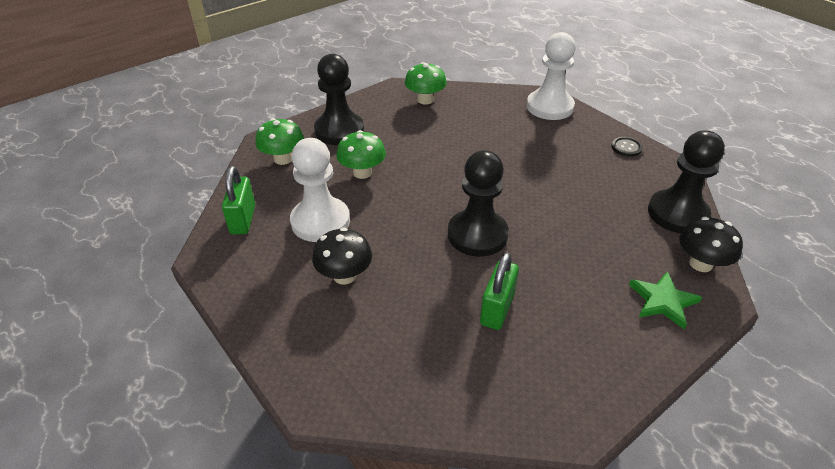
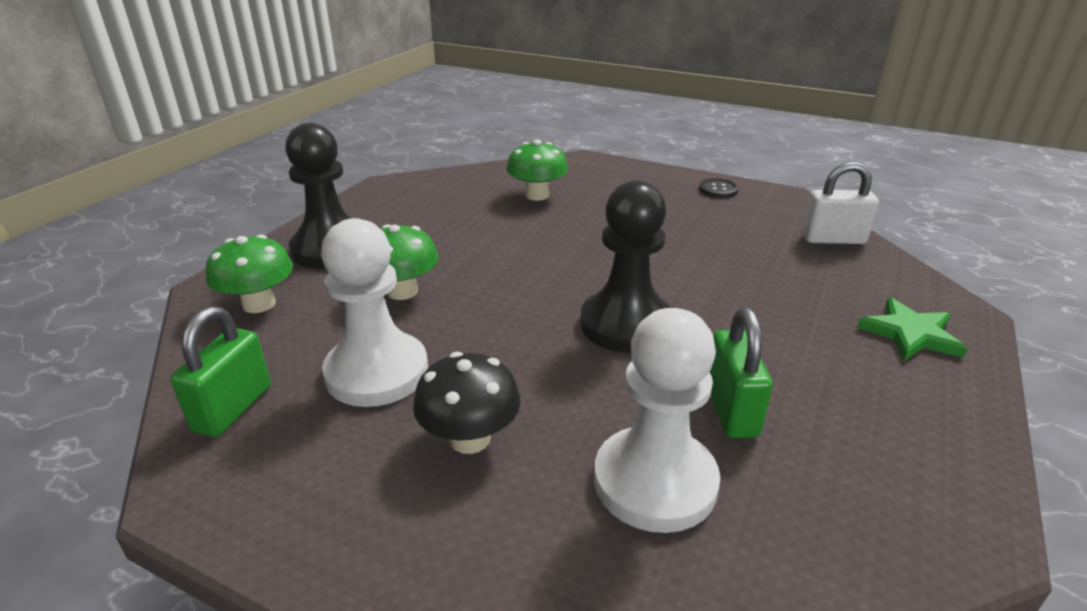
camera: 25 degrees left, 10 degrees down
(243, 220) = (233, 408): green padlock -> green padlock turned 45 degrees clockwise
(425, 100) = (434, 191): green mushroom -> green mushroom (537, 195)
(549, 107) = (598, 169): white pawn -> white pawn (655, 482)
(677, 213) = (833, 239): black pawn -> white padlock
(701, 264) = (907, 282): black mushroom -> none

